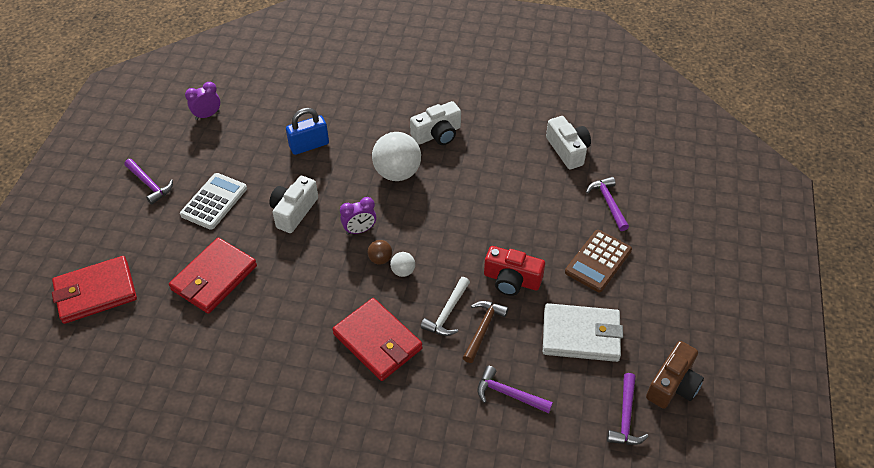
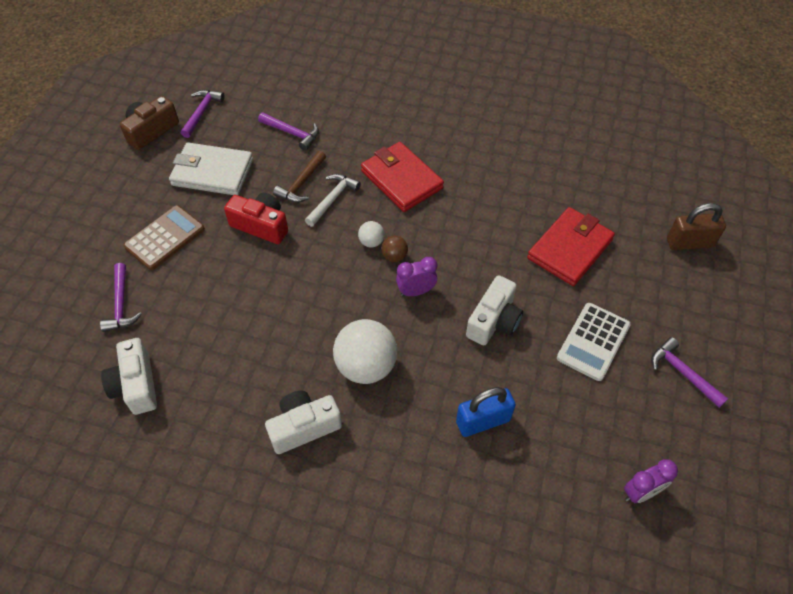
camera: 175 degrees left, 5 degrees up
(96, 292) = (689, 243): red wallet -> brown padlock

